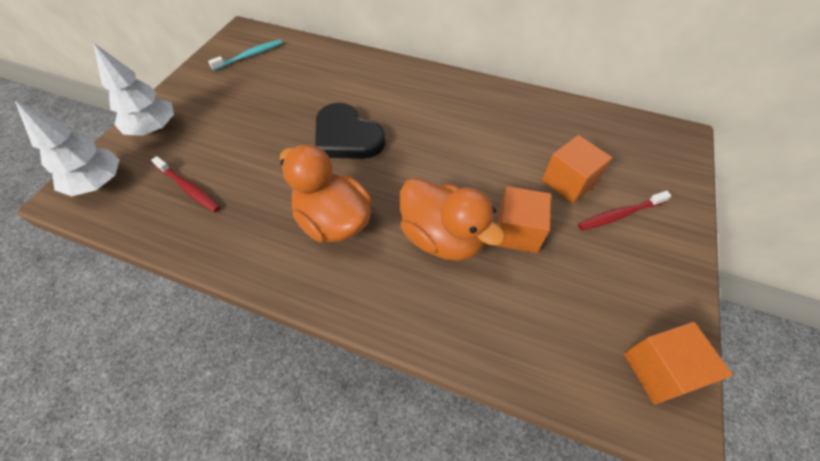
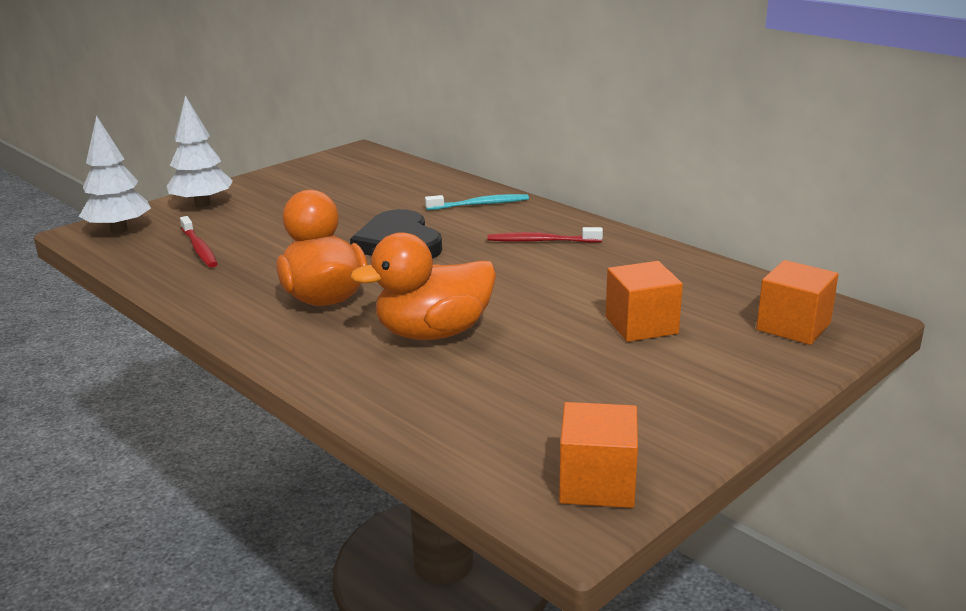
camera: 25 degrees right, 30 degrees down
(250, 56) = (349, 169): turquoise toothbrush -> turquoise toothbrush (480, 204)
(442, 237) = (433, 333): orange duck -> orange duck turned 90 degrees clockwise
(517, 232) = (529, 347): orange cube -> orange cube (793, 326)
(619, 214) = (683, 363): red toothbrush -> red toothbrush (541, 241)

